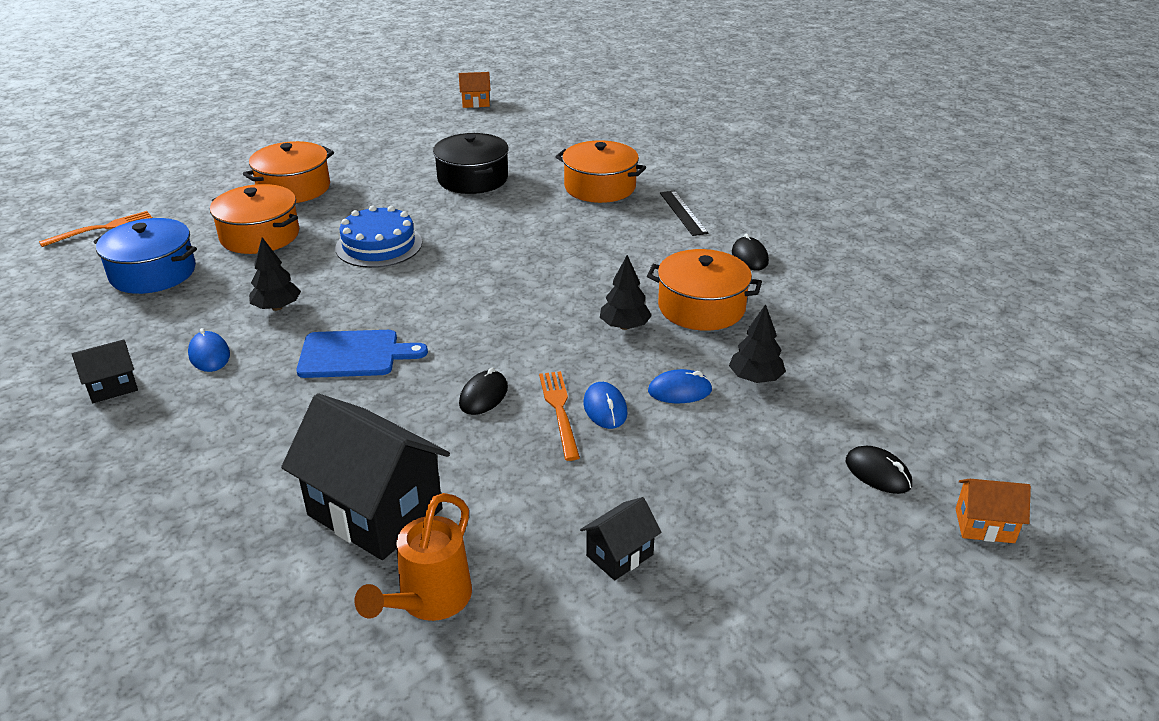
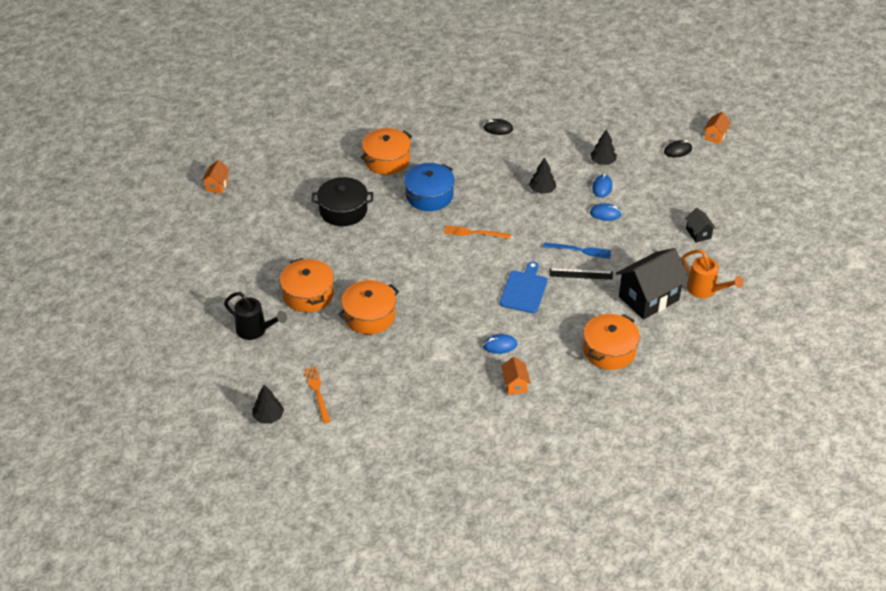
camera: 70 degrees left, 10 degrees up
(112, 387) = (515, 384): black house -> orange house
(153, 273) = (394, 367): blue pot -> blue pot (429, 196)
(218, 170) = (255, 330): none -> black watering can
(277, 307) = (462, 315): black tree -> black tree (268, 417)
(379, 245) = (410, 265): blue cake -> none
(483, 396) = (579, 250): black mouse -> blue fork
(559, 411) = (601, 228): orange fork -> orange fork (474, 233)
(683, 213) = (437, 137): black ruler -> black ruler (581, 274)
(701, 307) = (537, 160): orange pot -> orange pot (609, 350)

